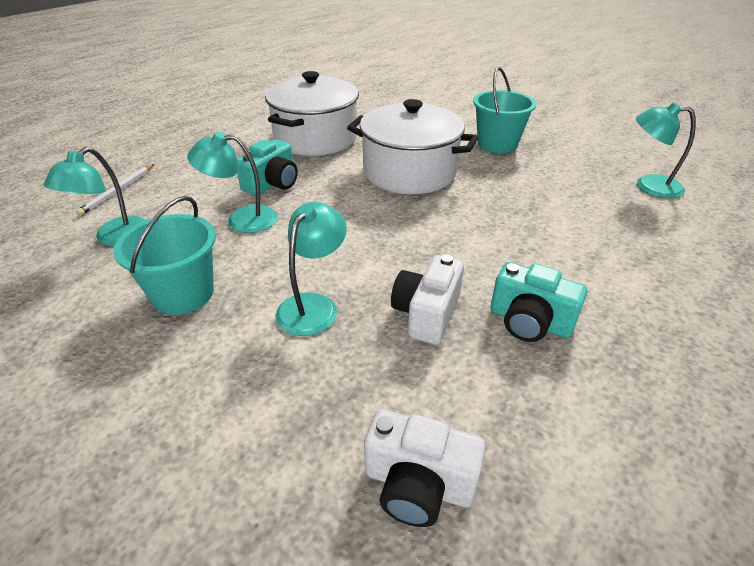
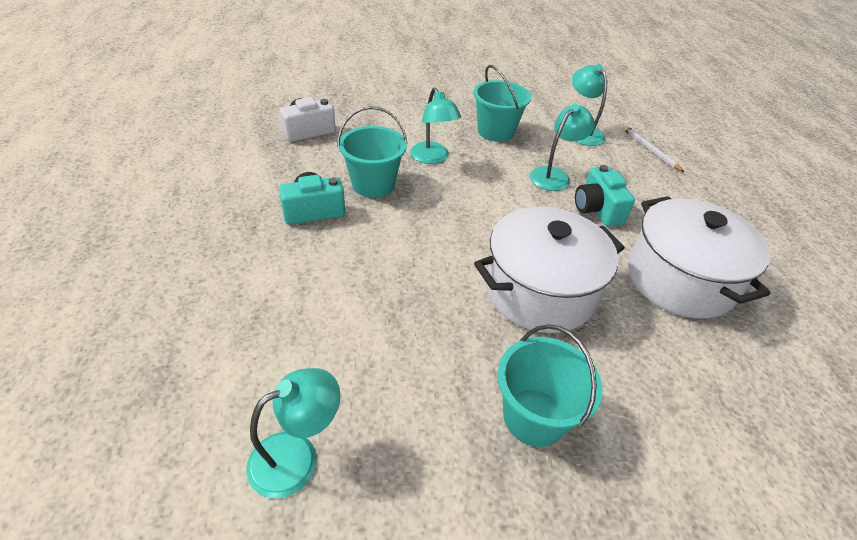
camera: 130 degrees right, 5 degrees up
(426, 314) = (373, 184): white camera -> turquoise bucket

